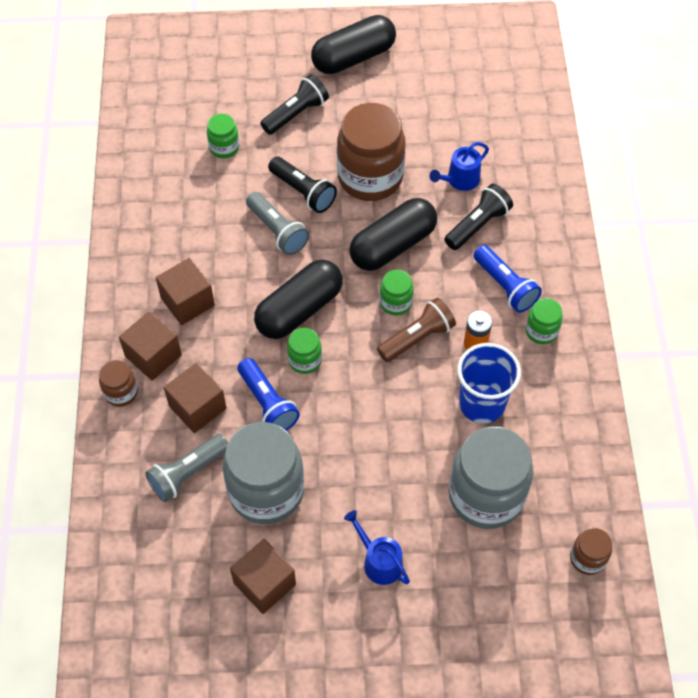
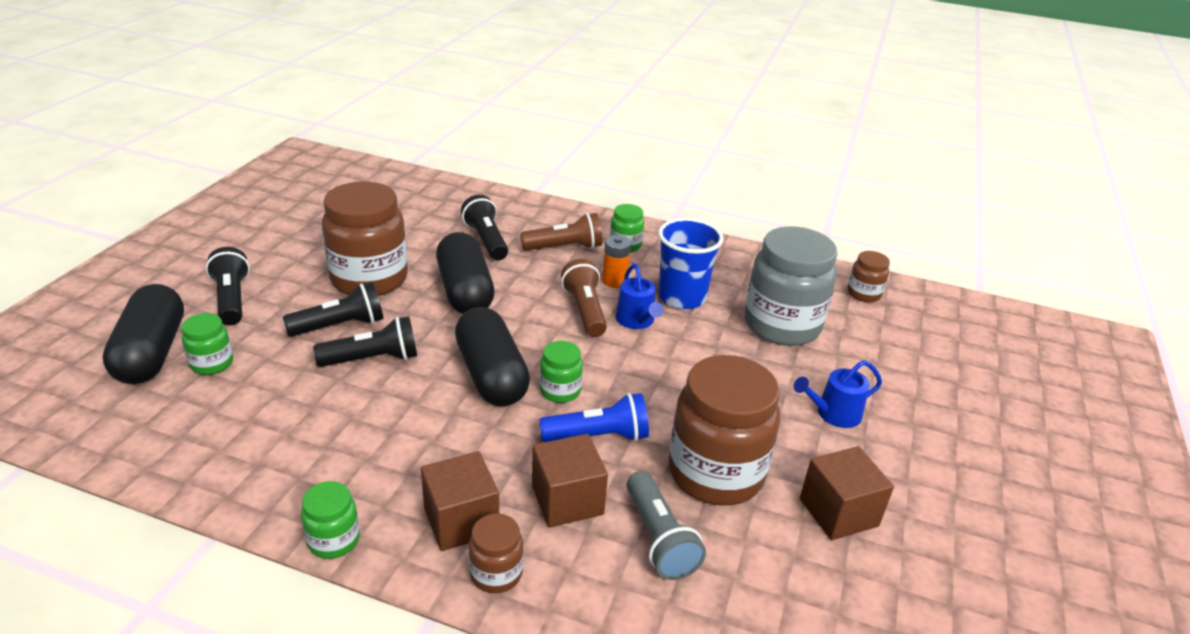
camera: 70 degrees left, 25 degrees down
(187, 302) = (405, 462): brown cube -> none
(266, 491) = (715, 473): grey jar -> brown jar
(277, 231) = (373, 359): grey flashlight -> black flashlight
(353, 57) = (209, 243): black capsule -> black capsule (151, 353)
(395, 302) = (534, 310): green jar -> green jar (334, 540)
(460, 180) = (427, 233): blue watering can -> blue watering can (636, 320)
(505, 286) = (564, 247): blue flashlight -> brown flashlight

